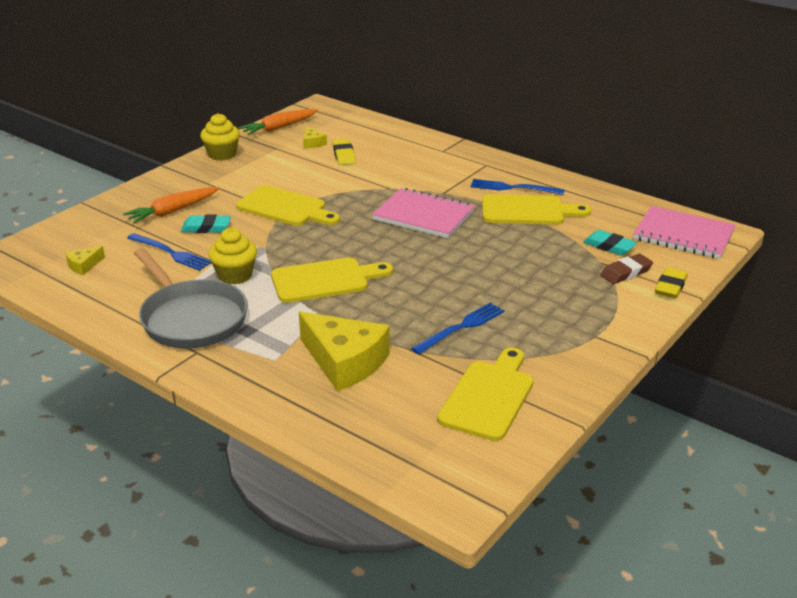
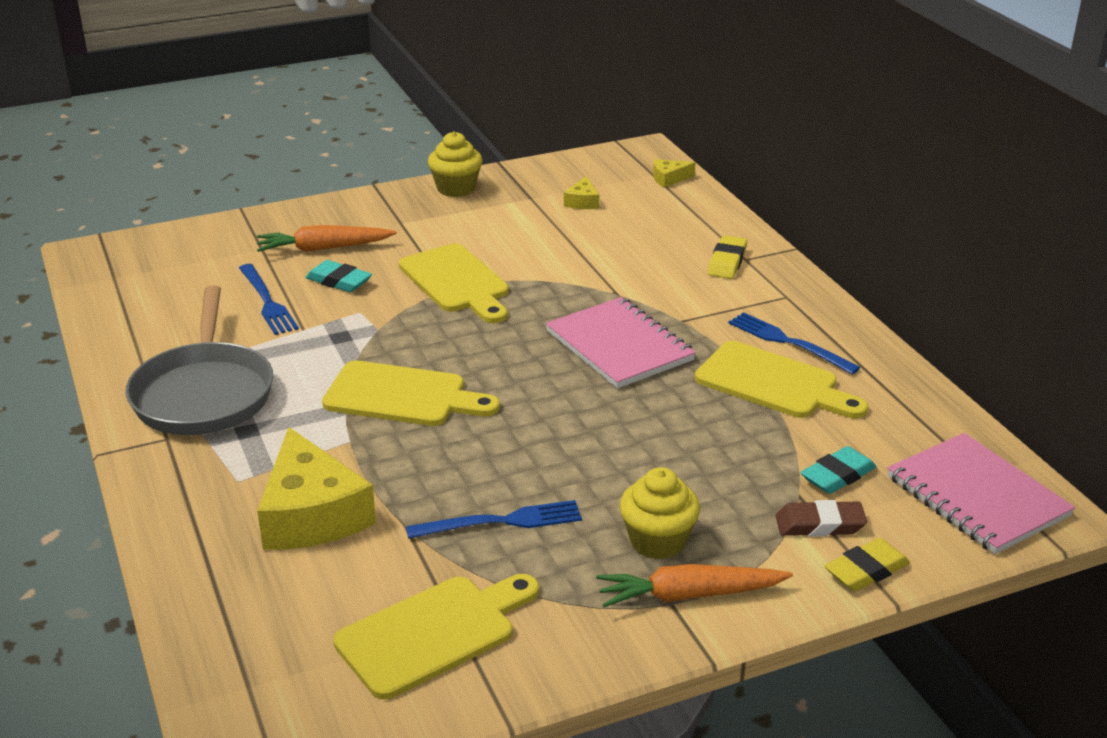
camera: 30 degrees right, 0 degrees up
(84, 265) = (163, 288): yellow cheese -> yellow cheese (669, 179)
(235, 275) = (307, 354): yellow cupcake -> yellow cupcake (657, 541)
(279, 128) = (562, 170): orange carrot -> orange carrot (689, 595)
(344, 155) = (604, 230): yellow eraser -> yellow eraser (727, 262)
(609, 246) = (837, 475): turquoise eraser -> turquoise eraser turned 75 degrees clockwise

